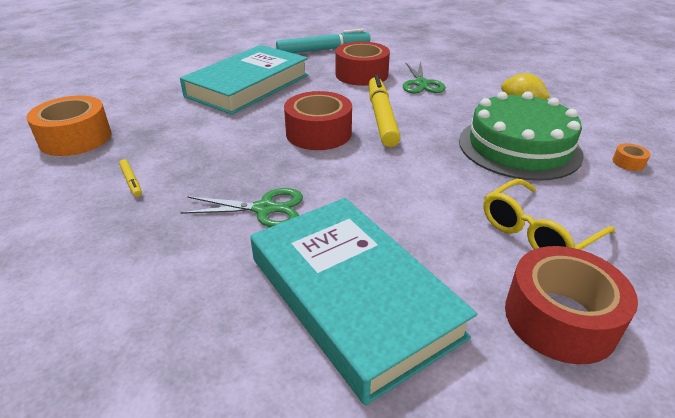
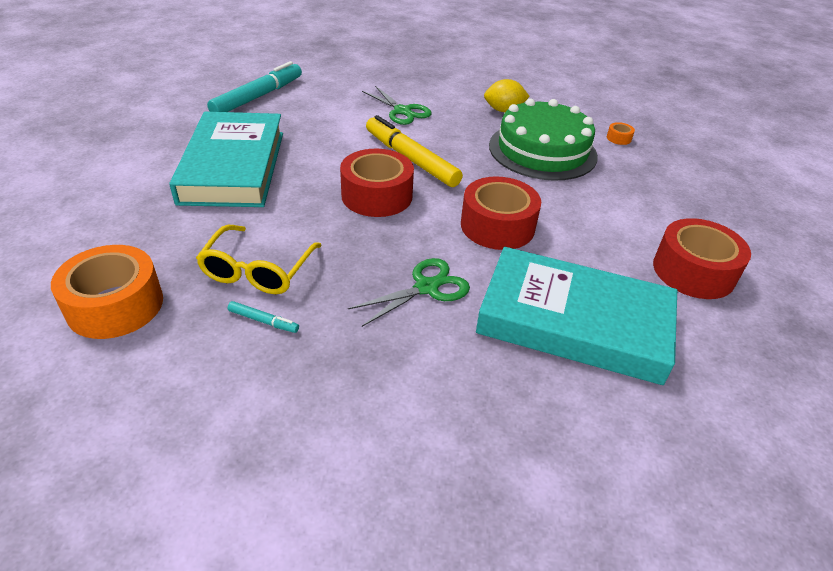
camera: 40 degrees left, 5 degrees up
(131, 181) = (263, 321): yellow marker -> turquoise marker
(361, 74) = (336, 117): red tape -> red tape (497, 226)
(537, 232) = (624, 217): yellow glasses -> yellow glasses (258, 270)

